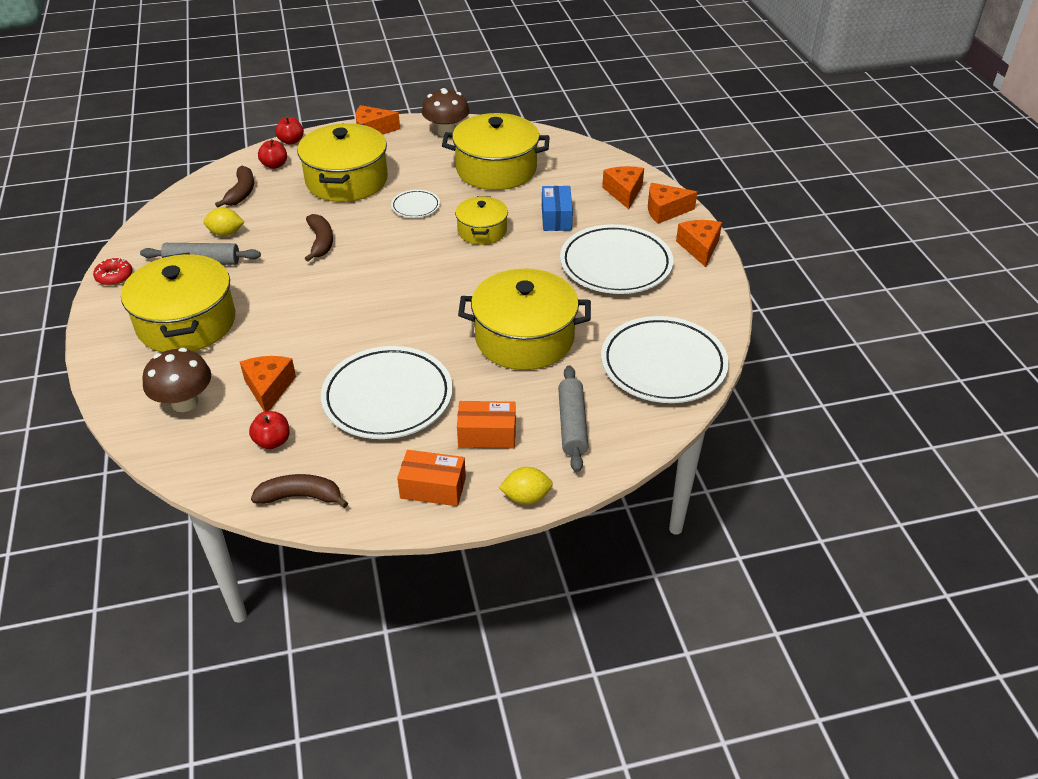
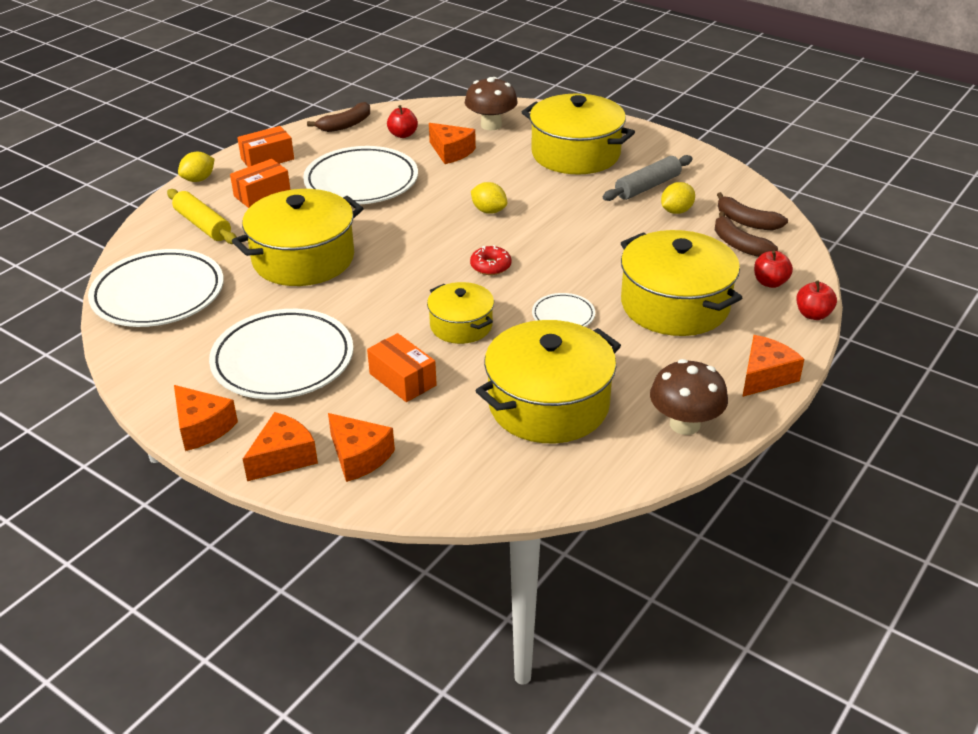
camera: 140 degrees right, 5 degrees down
(114, 276) = (685, 151): red donut -> red donut (490, 266)
(321, 242) = (588, 243): brown banana -> brown banana (746, 221)
(338, 305) = (489, 211): none -> yellow lemon
(556, 218) = (402, 379): blue box -> orange box
(572, 425) = (203, 225): grey rolling pin -> yellow rolling pin

